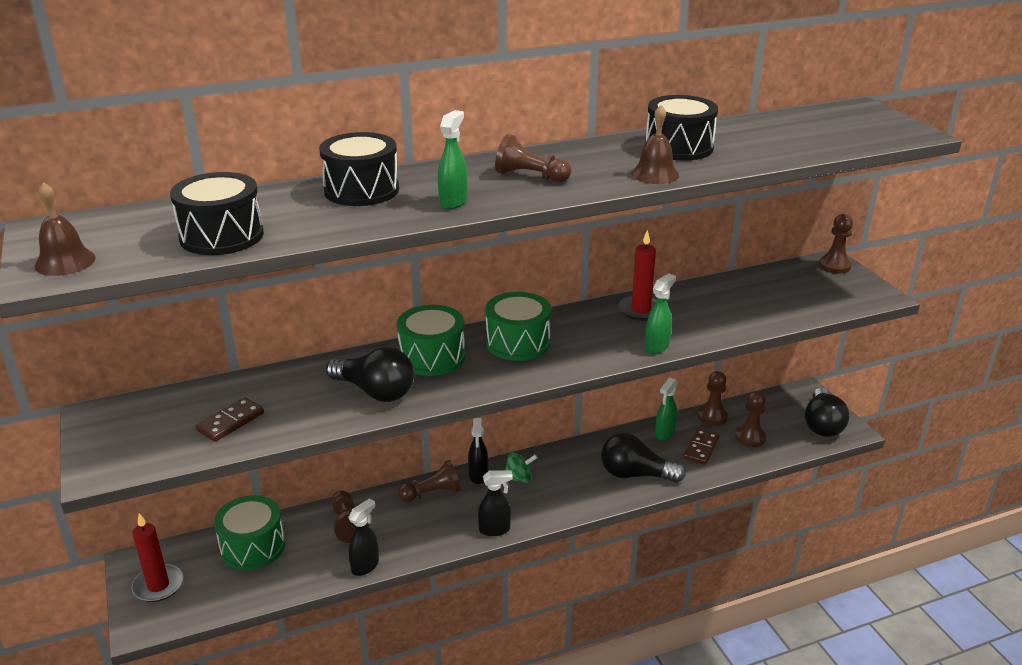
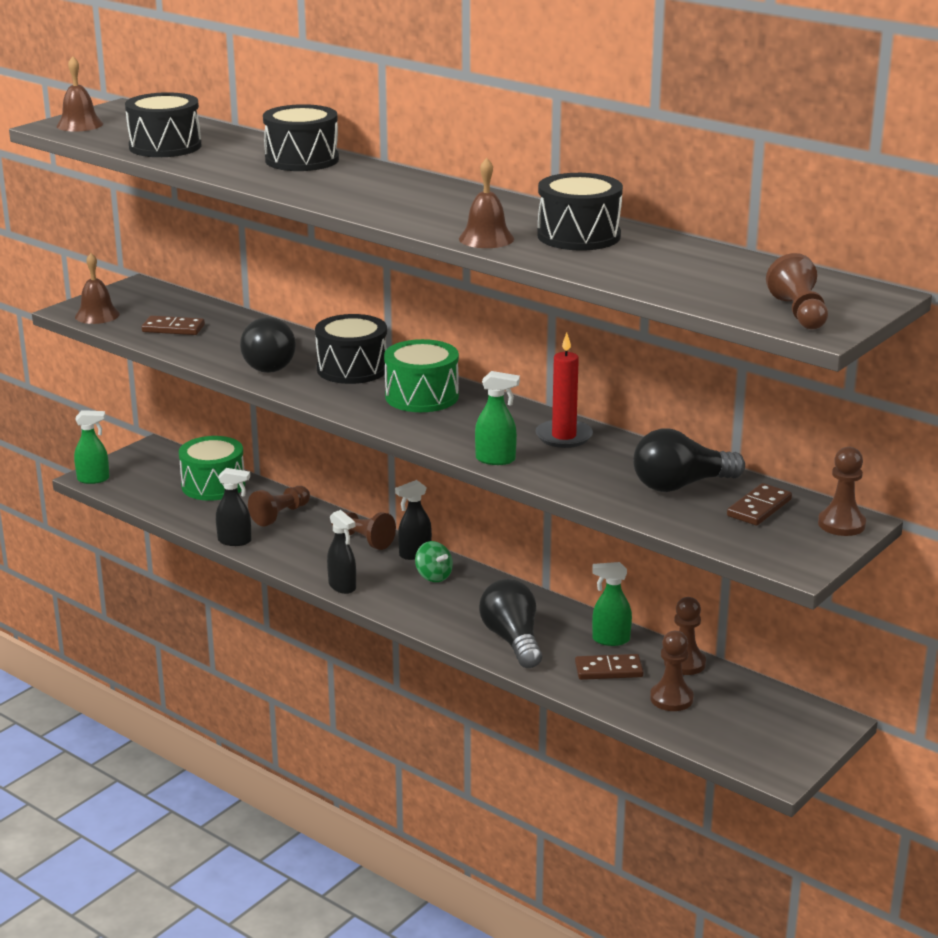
camera: 60 degrees right, 5 degrees down
(134, 459) = (97, 315): none -> brown bell
(158, 585) = (136, 466): red candle -> none
(432, 357) = (352, 369): green drum -> black drum
(453, 202) = (316, 189): green spray bottle -> green spray bottle (93, 479)
(530, 176) = (412, 200): brown pawn -> brown pawn (799, 313)
(797, 282) = (759, 508): none -> brown domino
(822, 424) = (765, 747): black light bulb -> black light bulb (681, 485)

